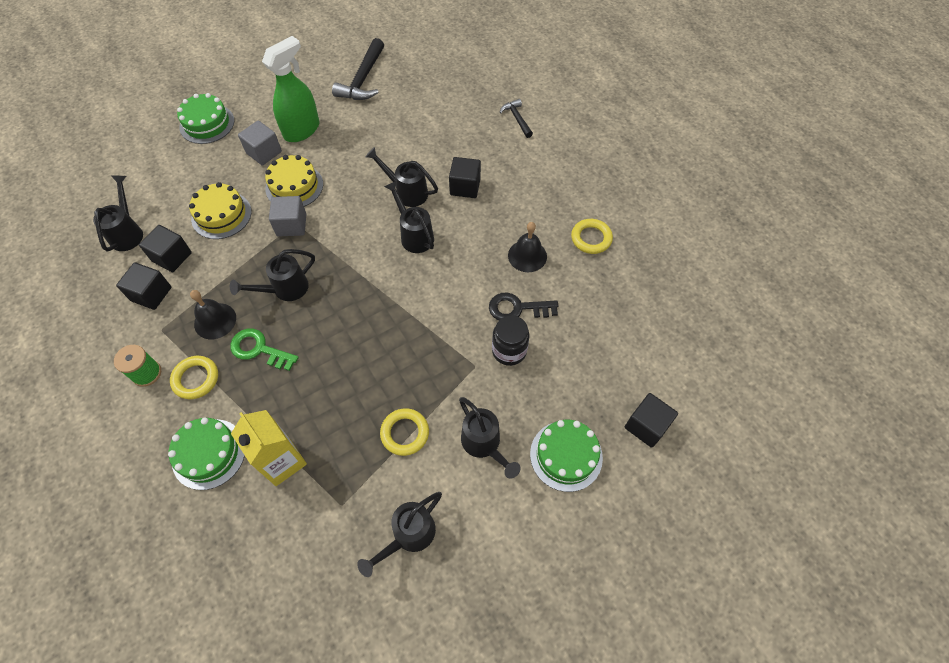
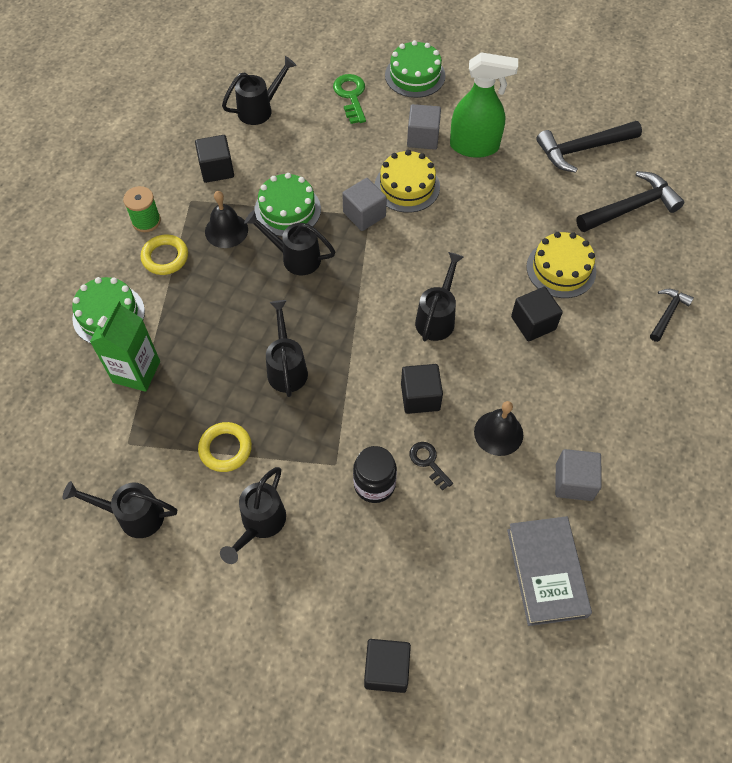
camera: 55 degrees right, 0 degrees up
(172, 257) = (261, 156): black cube -> black cube (420, 397)
(221, 215) = (330, 157): yellow cake -> yellow cake (561, 269)
(259, 349) = (224, 281): green key -> green key (351, 96)
(282, 461) = (136, 372): yellow carton -> green carton
(407, 192) = (481, 278): black watering can -> black watering can (287, 368)
(428, 86) = (630, 208): none -> black hammer
(517, 308) = (428, 462): black key -> black key, size x0.66
(566, 455) = (299, 607): green cake -> green cake (287, 210)
(591, 238) = (573, 482): yellow ring -> grey cube
(640, 292) = (546, 572): none -> grey book

